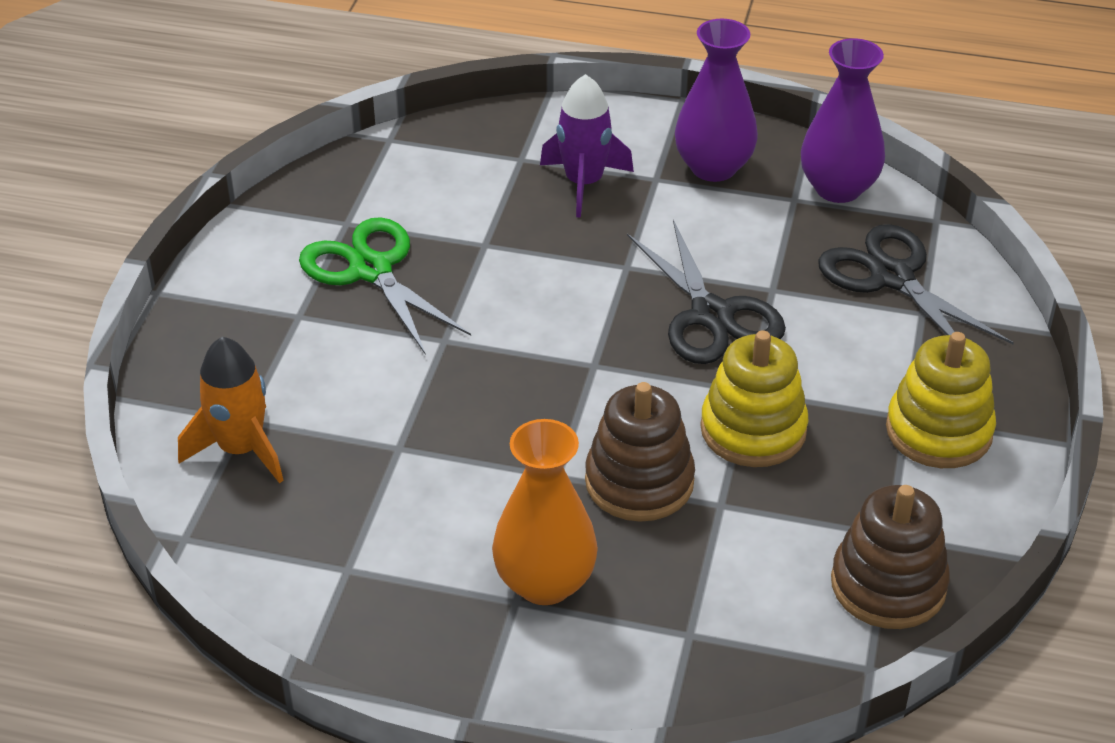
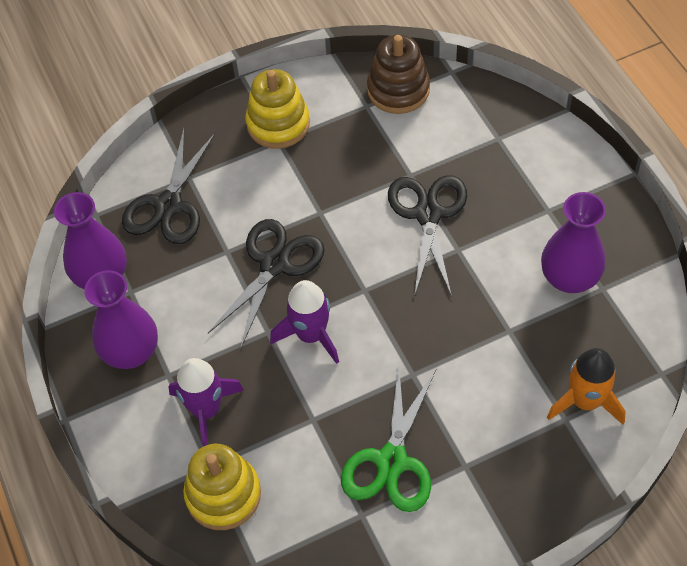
camera: 125 degrees left, 15 degrees up
(398, 548) = (569, 278): none -> purple vase
(545, 583) = (526, 207): orange vase -> none
(584, 294) = (311, 335): none -> purple rocket
(639, 482) = (428, 214): brown stacking toy -> black scissors
(753, 430) = (347, 193): yellow stacking toy -> yellow stacking toy (223, 495)

